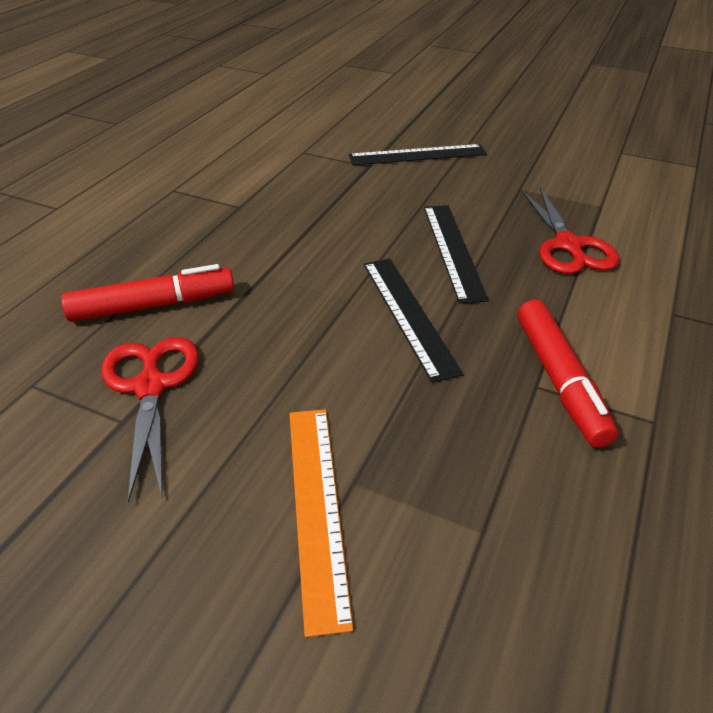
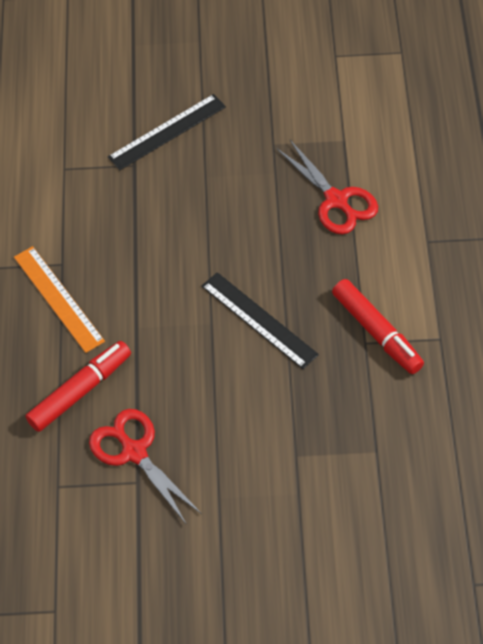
camera: 25 degrees left, 15 degrees up
(317, 507) = (286, 478): orange ruler -> orange ruler (59, 298)
(452, 250) = (256, 242): black ruler -> none

